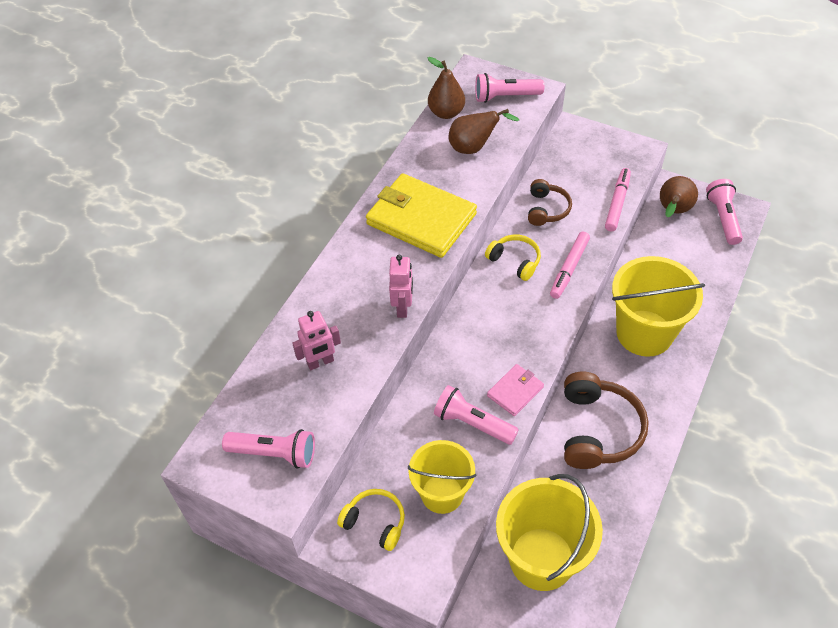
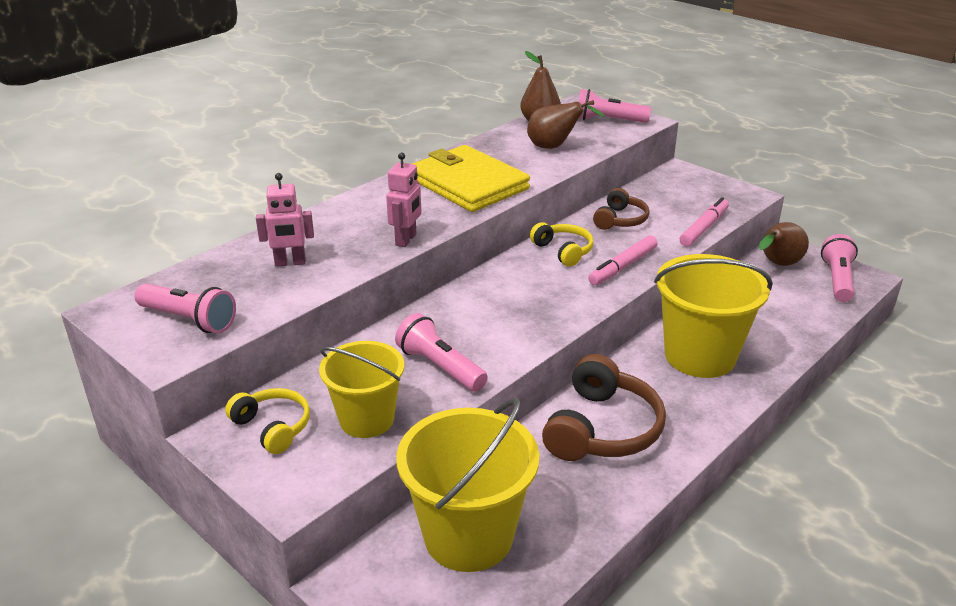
camera: 15 degrees right, 20 degrees down
(515, 391) = (506, 351): pink wallet -> none

